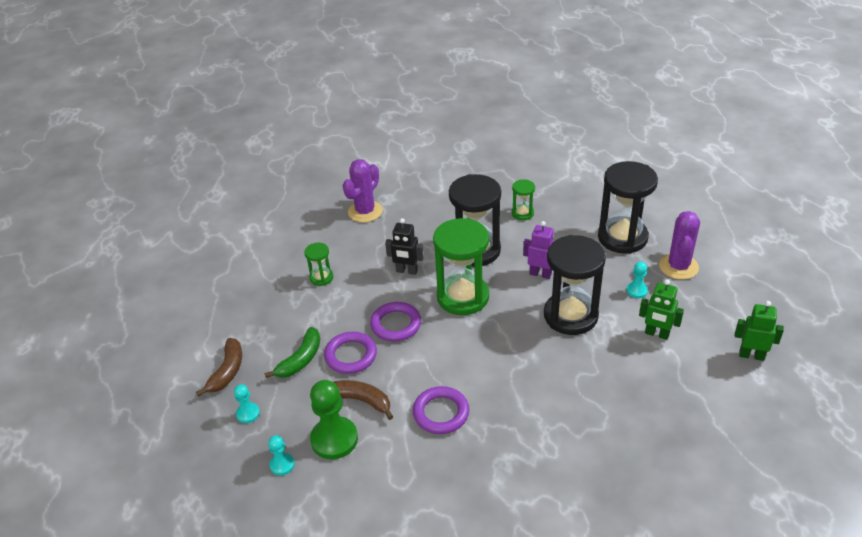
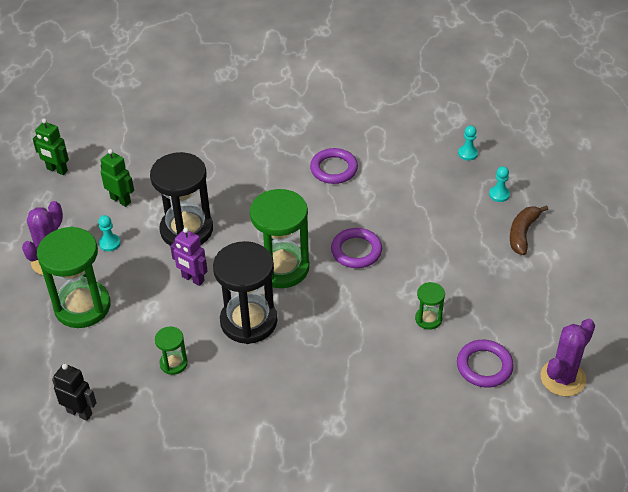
camera: 170 degrees left, 5 degrees up
(301, 360) = (452, 232): green banana -> none
(334, 439) = (425, 164): green pawn -> none
(351, 355) = (404, 228): purple ring -> purple ring (484, 366)
(361, 400) = (399, 189): brown banana -> none
(365, 211) = (366, 408): purple cactus -> purple cactus (563, 378)
(406, 271) = (332, 309): black robot -> black robot (79, 412)
(622, 237) = (82, 306): black hourglass -> green hourglass

